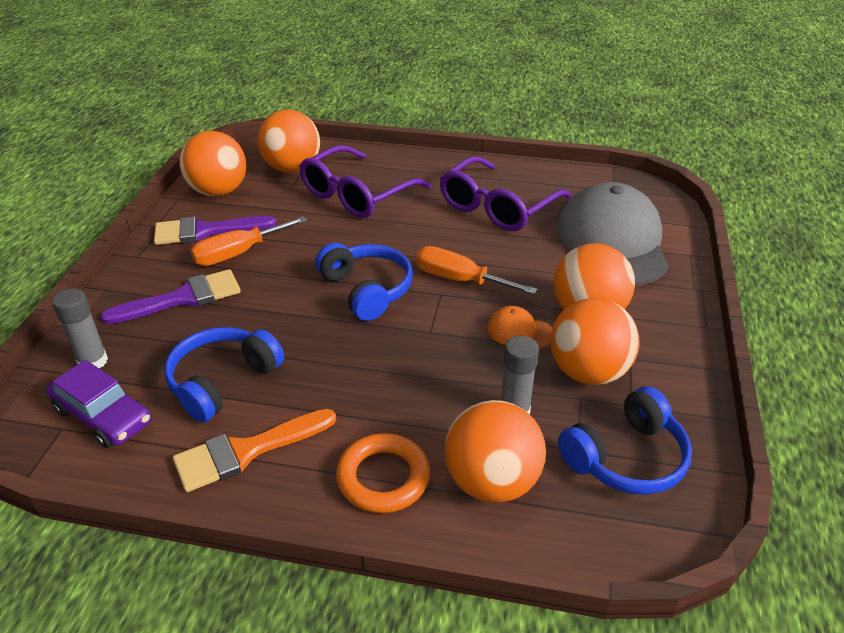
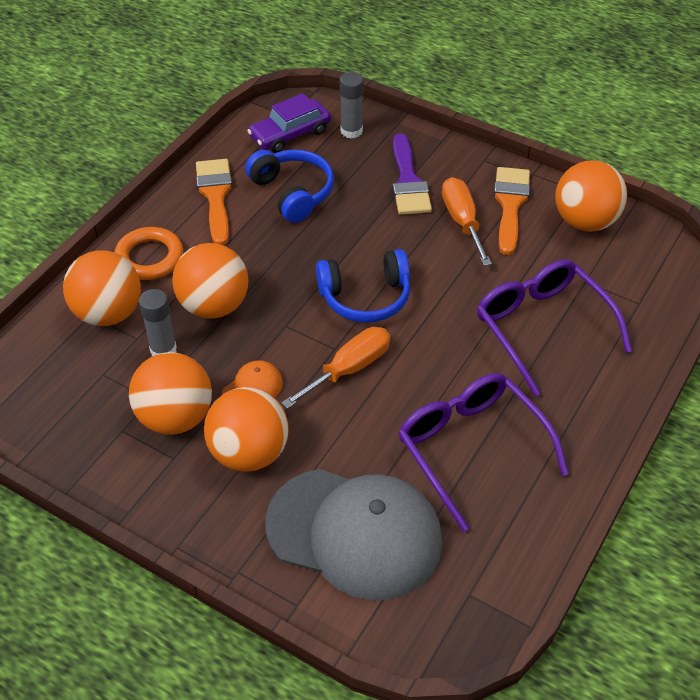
camera: 110 degrees right, 10 degrees up
(206, 231) = (510, 205): purple brush -> orange brush
(292, 168) = (620, 285): orange ball -> orange ball (214, 305)
(626, 458) = (76, 400): blue headphones -> none

